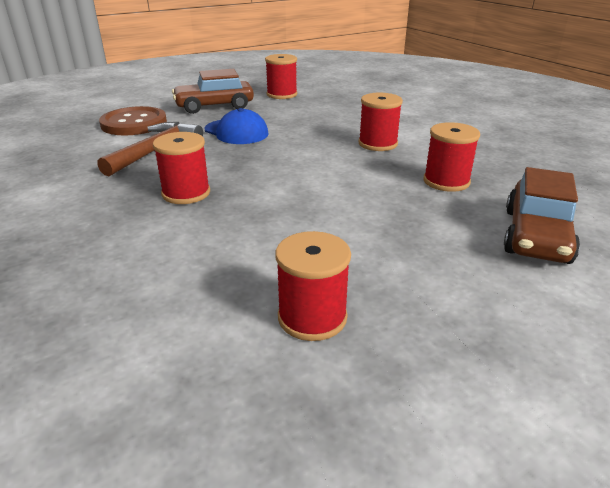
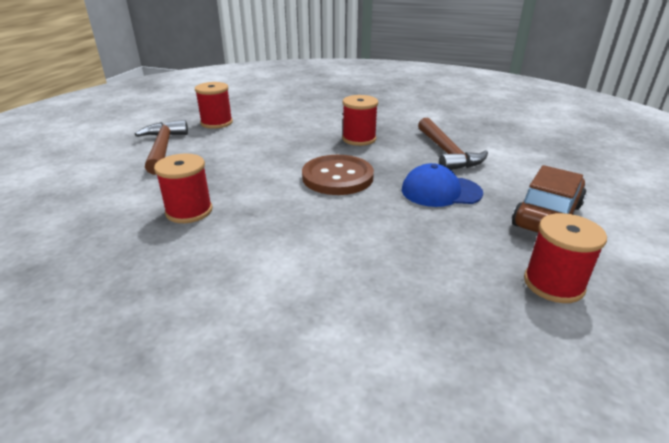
camera: 140 degrees right, 0 degrees up
(134, 123) = (532, 165): brown button -> brown button (337, 177)
(378, 144) = (292, 234): red spool -> none
(444, 282) = (163, 148): none -> brown hammer
(536, 236) = (105, 189): brown car -> none

